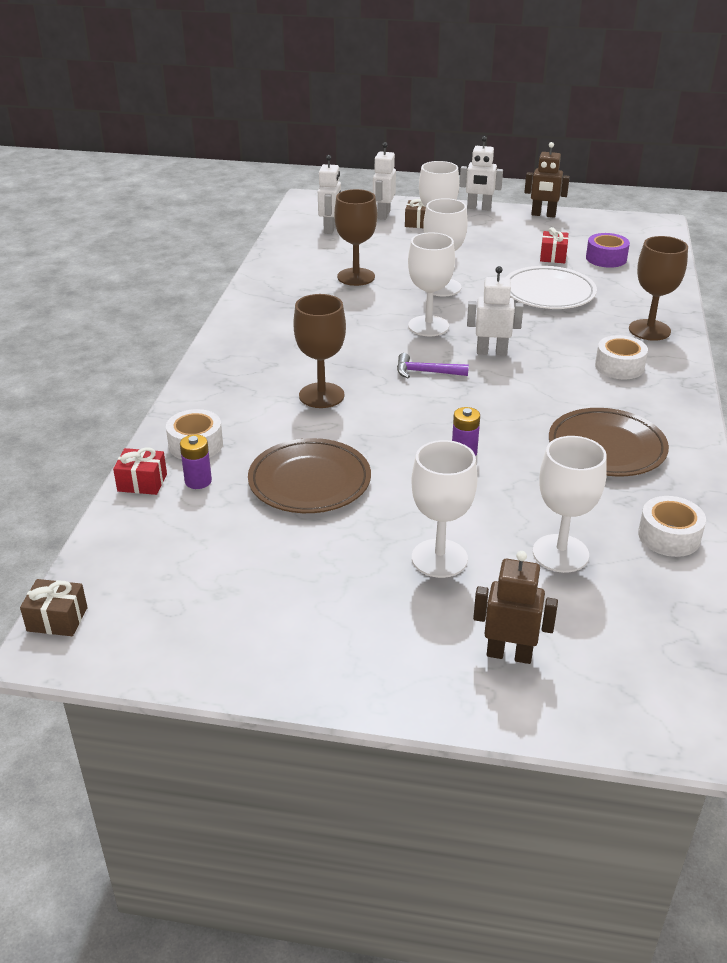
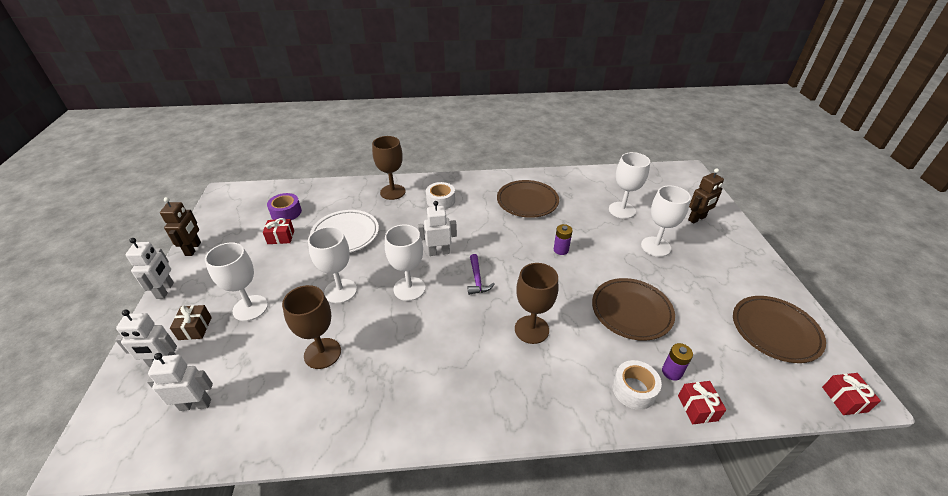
camera: 105 degrees left, 5 degrees up
(57, 619) = (844, 399): brown gift -> red gift
(196, 613) = (775, 331): none -> brown plate
(491, 352) = (439, 252): white robot -> white robot turned 90 degrees clockwise
(509, 654) = (697, 219): brown robot -> brown robot turned 120 degrees counterclockwise
(669, 536) = (587, 182): white tape -> none

